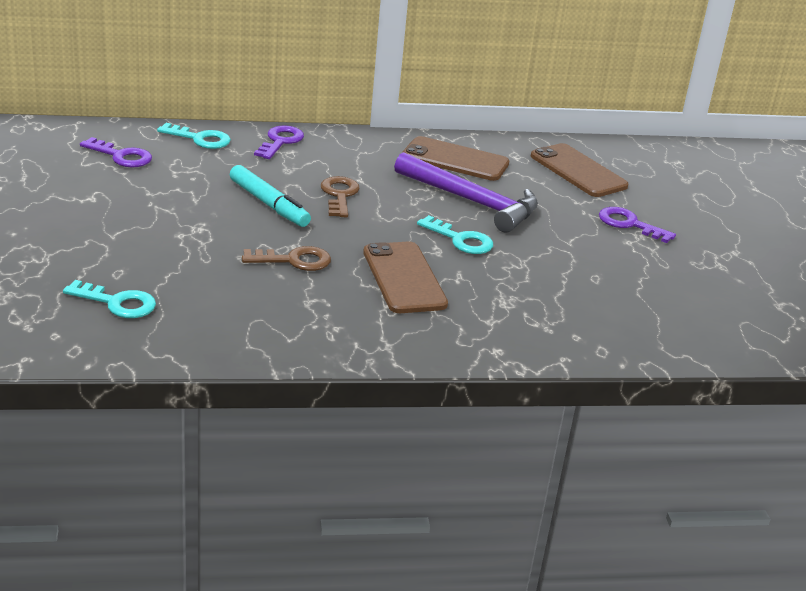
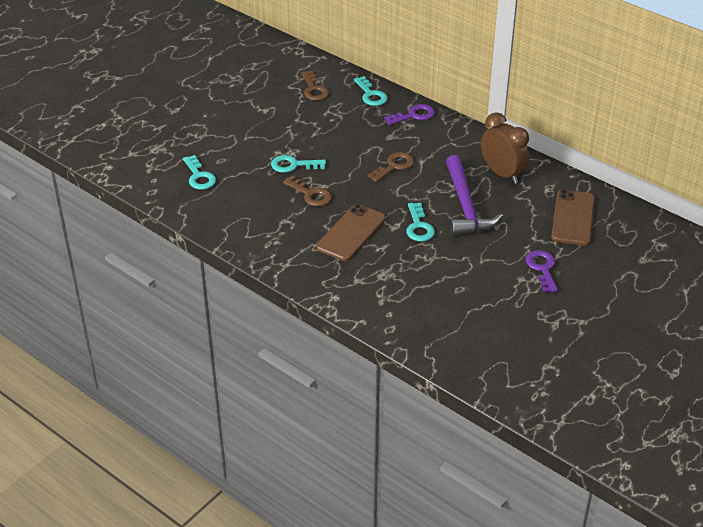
camera: 50 degrees right, 10 degrees up
(121, 156) = (314, 89): purple key -> brown key
(223, 240) = (293, 165): none -> turquoise key
(268, 204) = (347, 154): turquoise marker -> none
(455, 160) = (502, 174): brown phone -> brown clock

